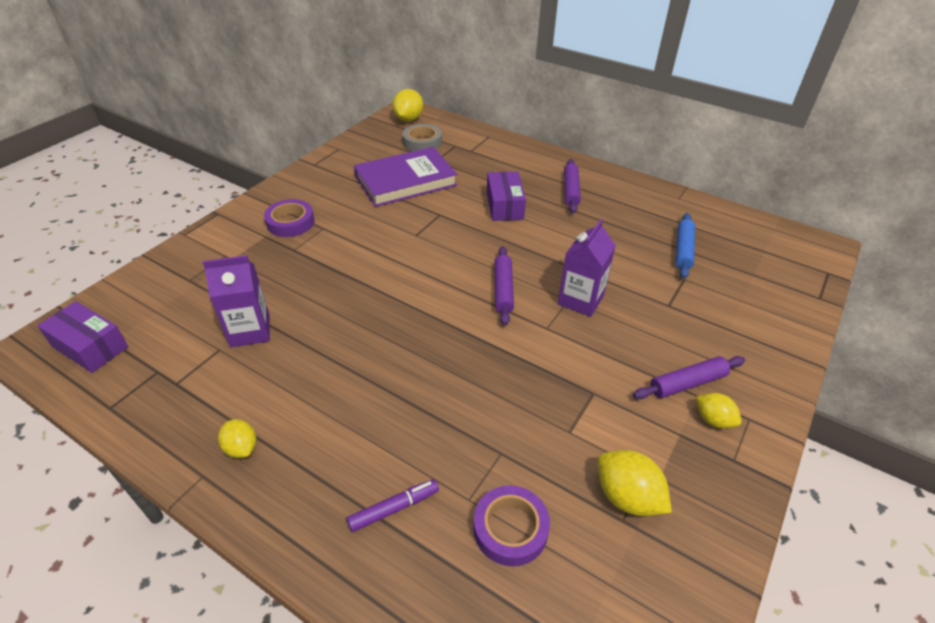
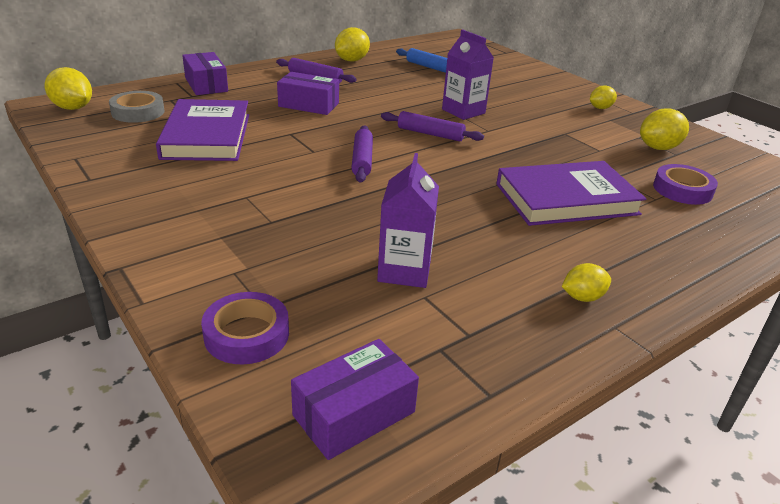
camera: 70 degrees left, 10 degrees down
(290, 222) = (210, 215): purple tape -> purple tape (246, 334)
(393, 508) = (662, 230): purple marker -> none
(421, 415) = (566, 199): none -> purple book
(497, 148) = (206, 85): none -> purple box
(639, 197) = (351, 60): none -> yellow lemon
(687, 383) = (566, 105): purple rolling pin -> purple rolling pin (362, 160)

